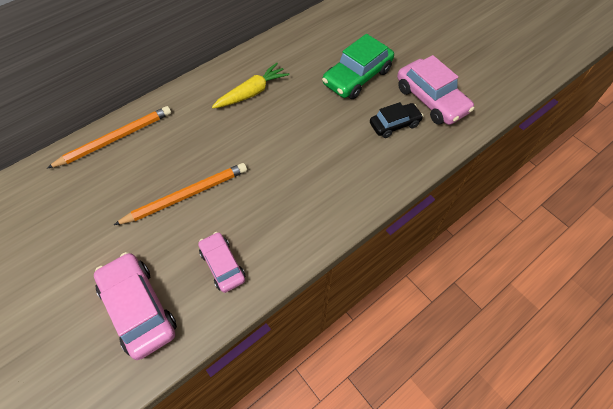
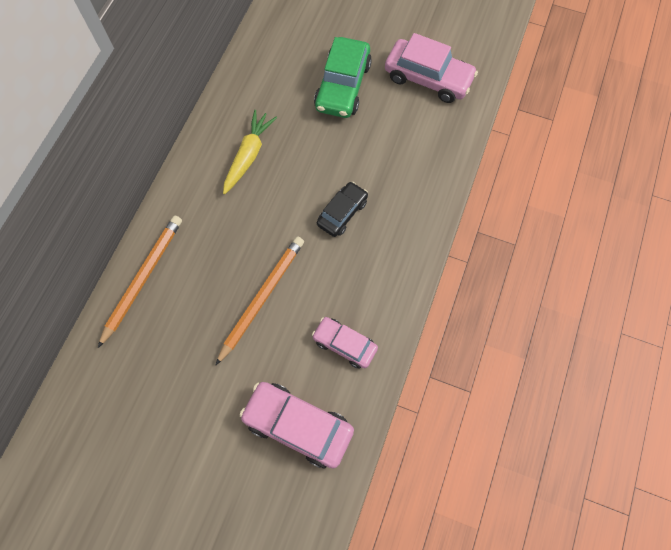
camera: 30 degrees left, 10 degrees up
(394, 124) = (410, 122): black car -> black car (342, 213)

